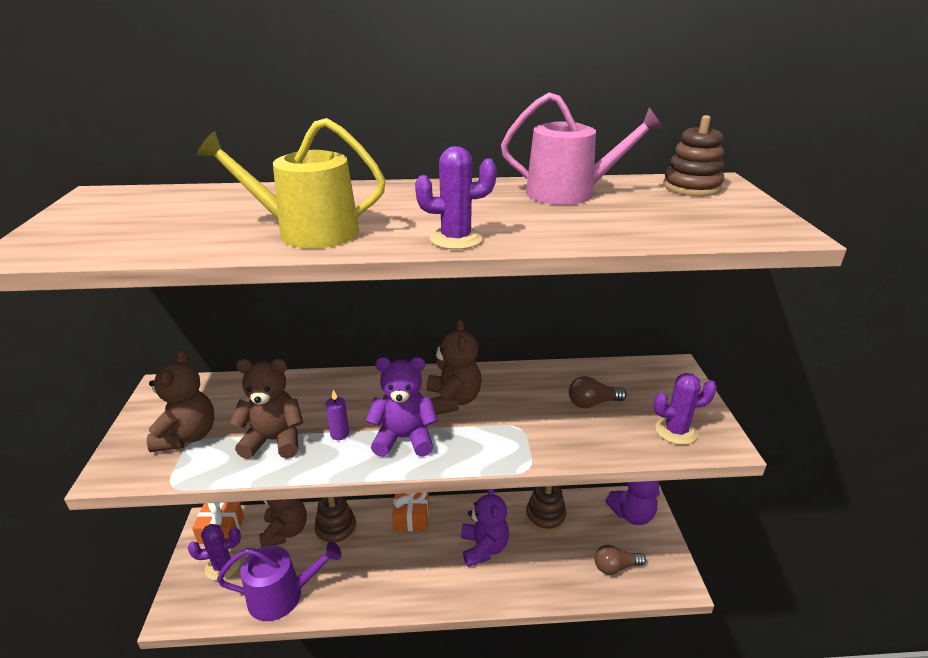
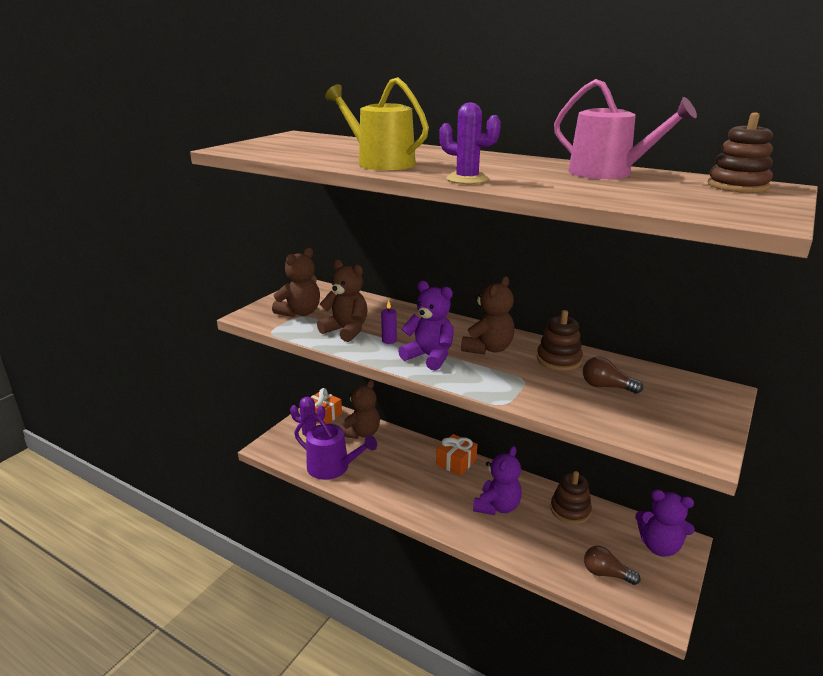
camera: 35 degrees right, 5 degrees down
(336, 529) = (395, 446): brown stacking toy -> brown stacking toy (558, 360)
(676, 431) = (666, 429): purple cactus -> none

